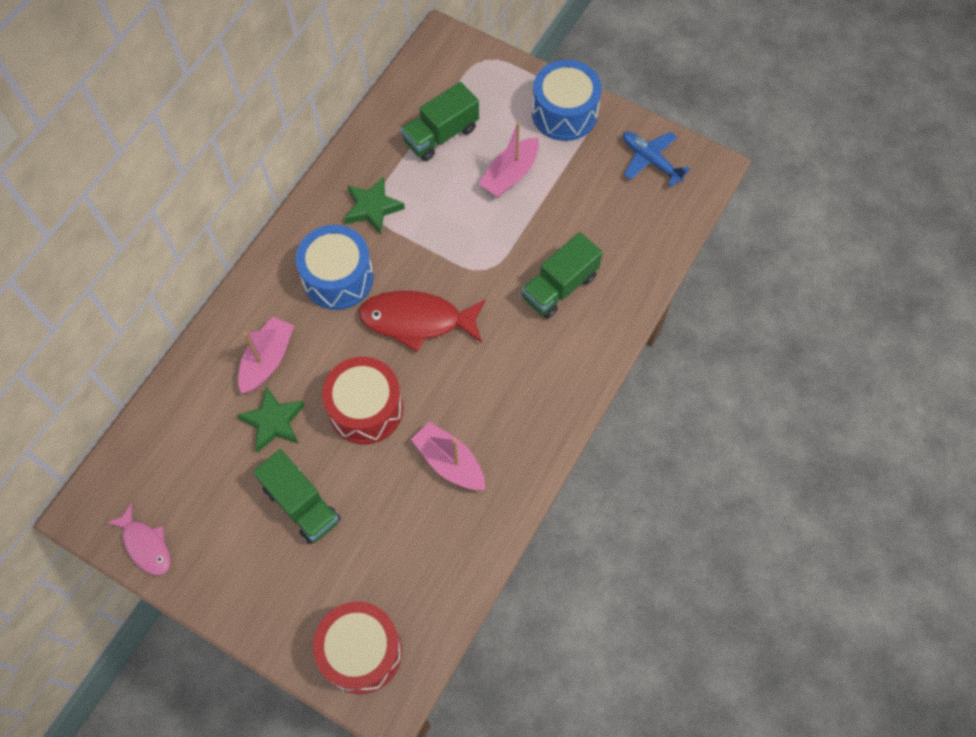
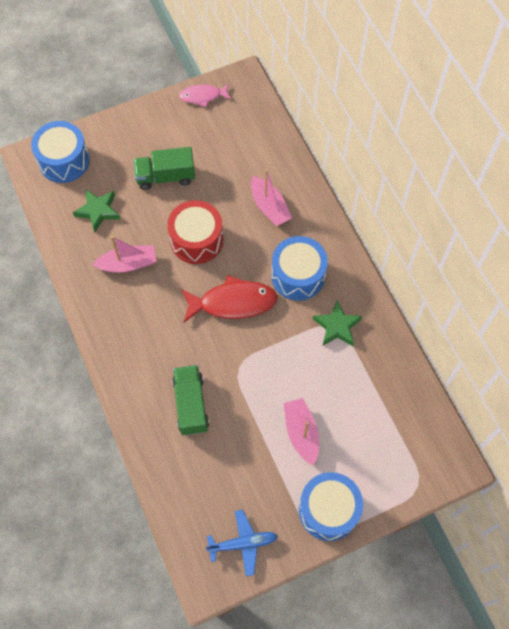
camera: 125 degrees right, 0 degrees up
(274, 422) = (226, 189): green star -> green star (98, 211)
(361, 652) = (64, 161): red drum -> blue drum
(417, 320) = (233, 302): red fish -> red fish turned 45 degrees clockwise
(441, 135) = (368, 408): green truck -> none

